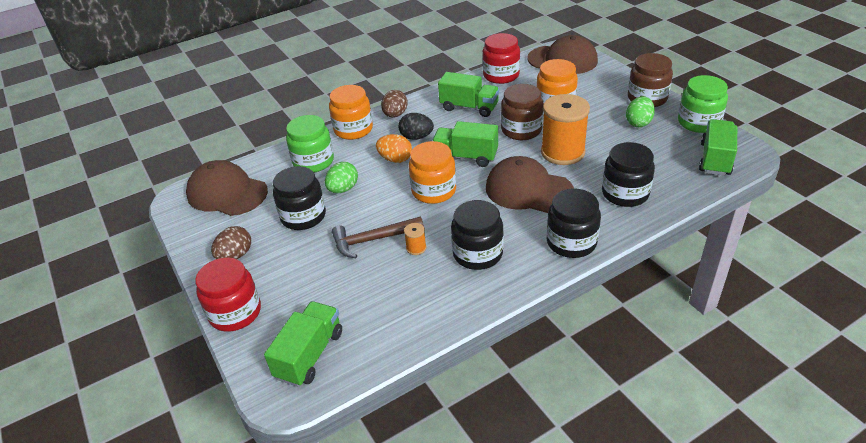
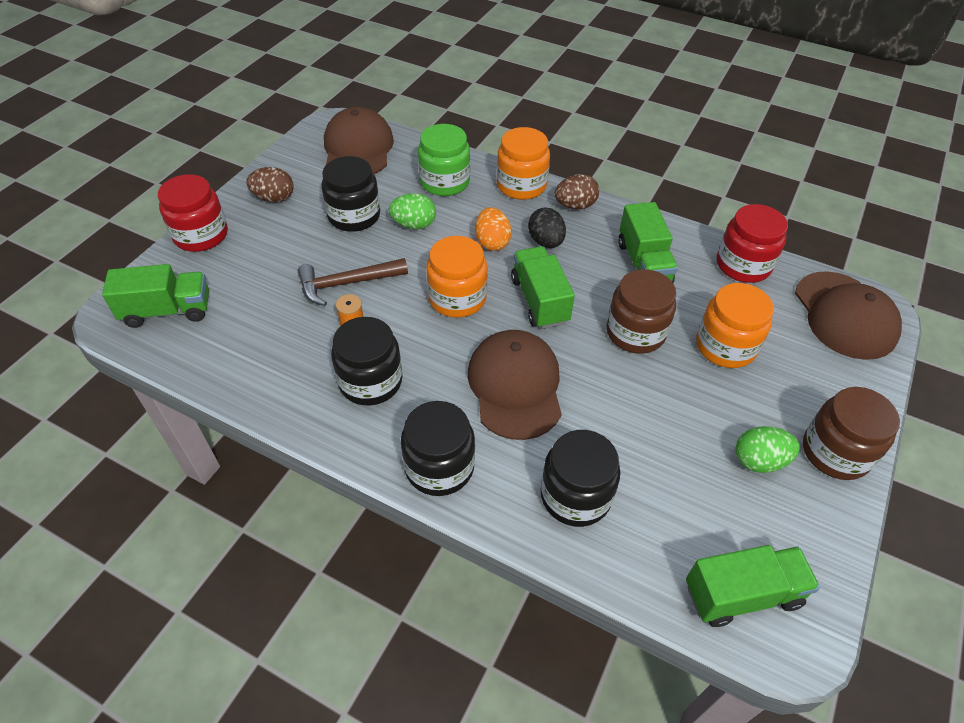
camera: 55 degrees right, 10 degrees up
(372, 240) = (346, 283): brown hammer -> brown hammer turned 60 degrees counterclockwise
(562, 152) = (619, 394): orange spool -> none
(698, 122) = (826, 543): green jar -> none

